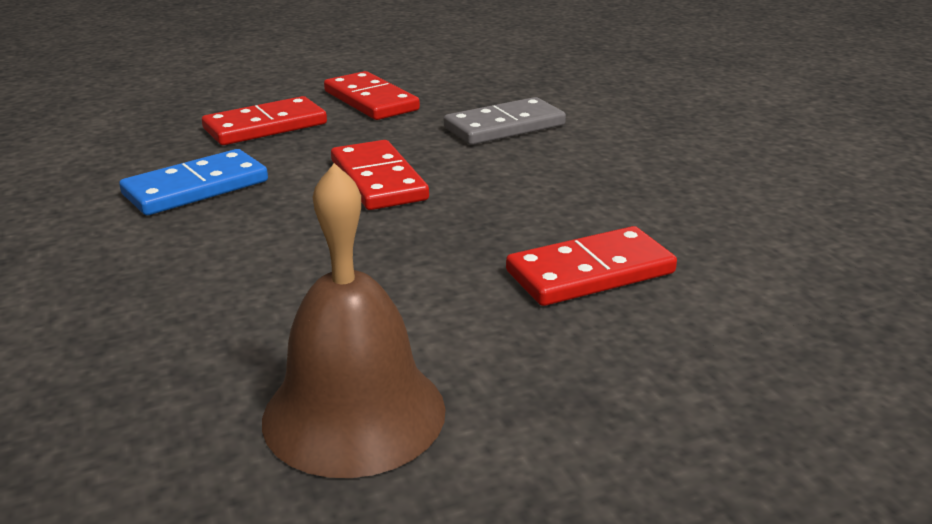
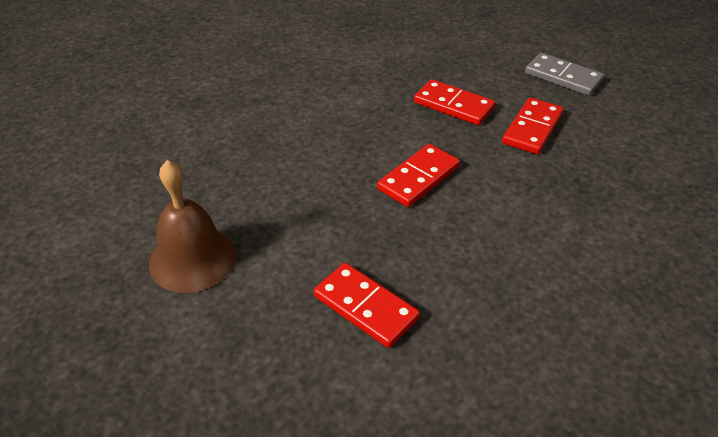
camera: 65 degrees right, 15 degrees up
(196, 188) = (359, 118): blue domino -> none
(504, 127) = (547, 204): grey domino -> grey domino (563, 77)

